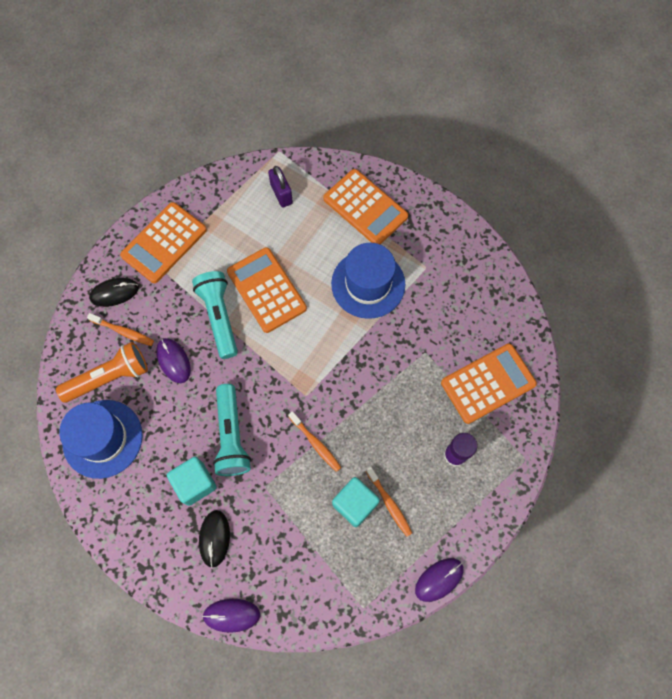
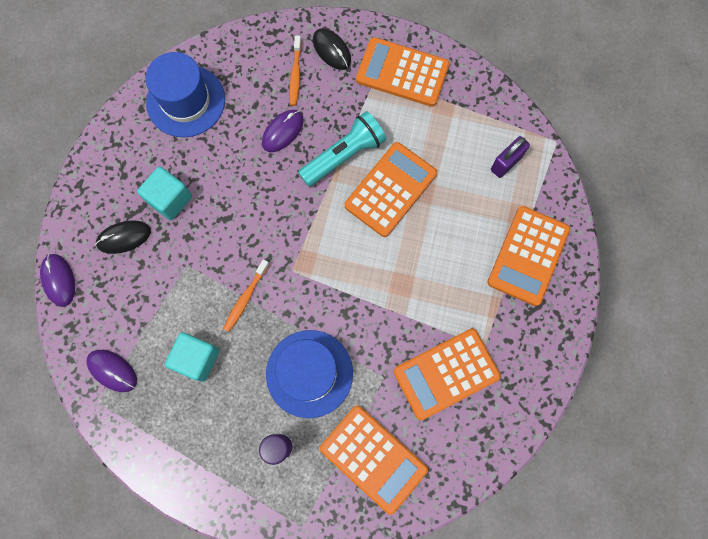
camera: 70 degrees right, 5 degrees up
(109, 377) = (246, 82): orange flashlight -> none
(231, 436) = (226, 214): turquoise flashlight -> none
(368, 284) = (438, 290): blue hat -> blue hat (309, 373)
(389, 503) = (208, 393): orange toothbrush -> none
(438, 303) = (446, 373): none -> orange calculator
(439, 579) = (147, 470): purple mouse -> purple mouse (112, 370)

